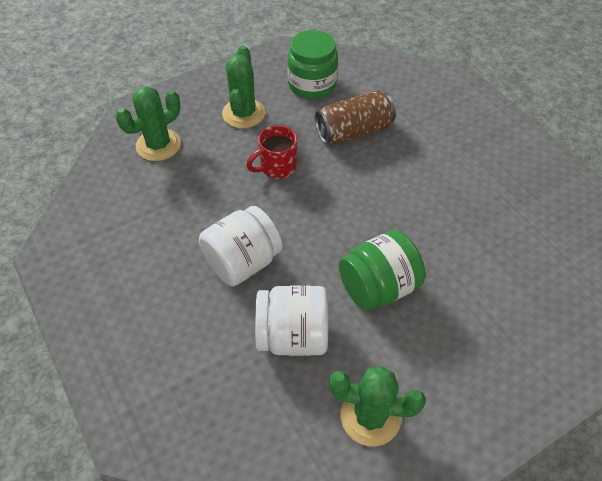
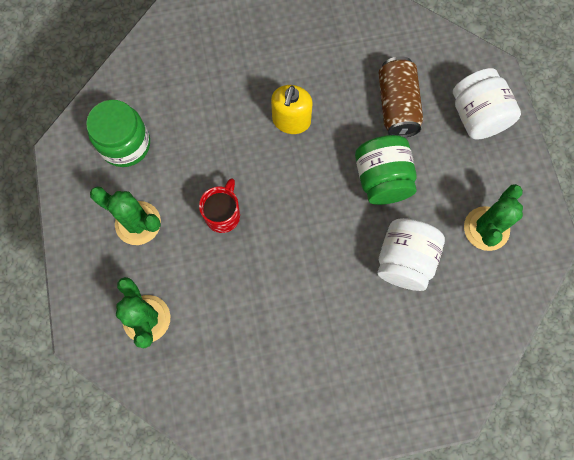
camera: 70 degrees left, 20 degrees up
(242, 262) = (320, 278): white jar -> white jar (477, 116)
(277, 167) = (223, 215): red mug -> red mug turned 150 degrees counterclockwise
(353, 131) = (206, 131): brown can -> brown can (397, 106)
(401, 190) = (291, 120): none -> yellow soap dispenser

